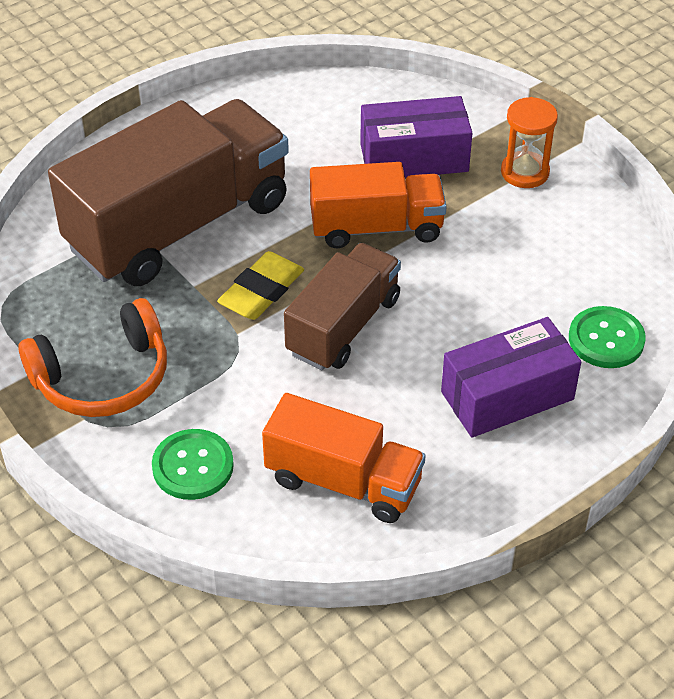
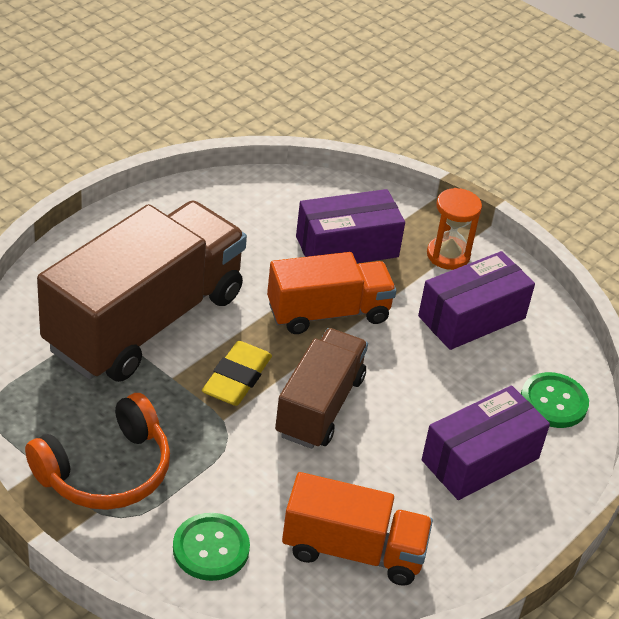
camera: 15 degrees left, 5 degrees down
(535, 241) = (471, 317): none -> purple box

